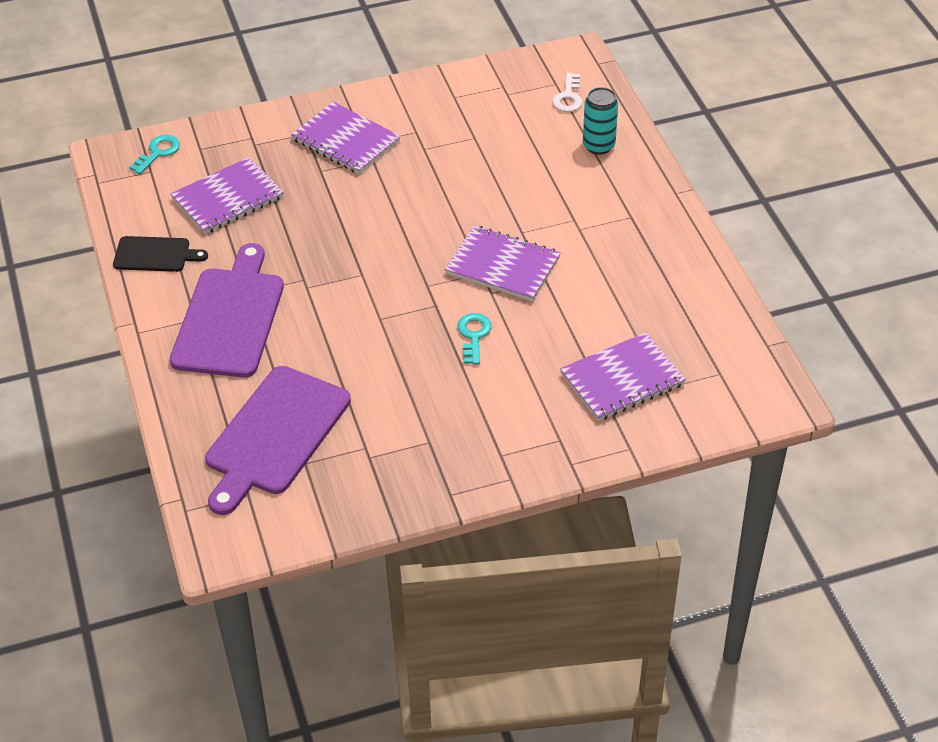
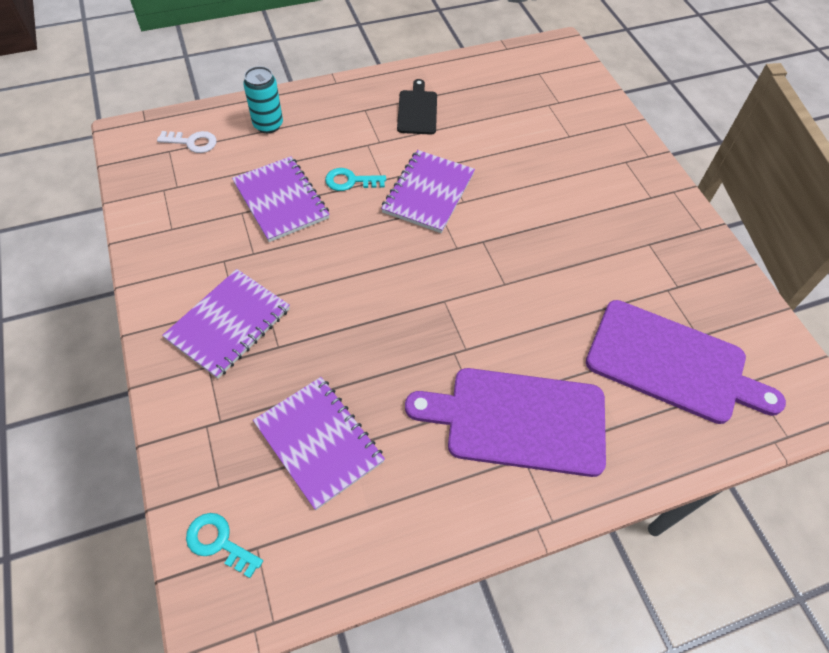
camera: 95 degrees left, 10 degrees up
(155, 254) = (419, 518): black cutting board -> black cutting board (417, 110)
(473, 336) = (519, 213): turquoise key -> turquoise key (350, 181)
(622, 379) = (554, 124): purple notebook -> purple notebook (281, 200)

